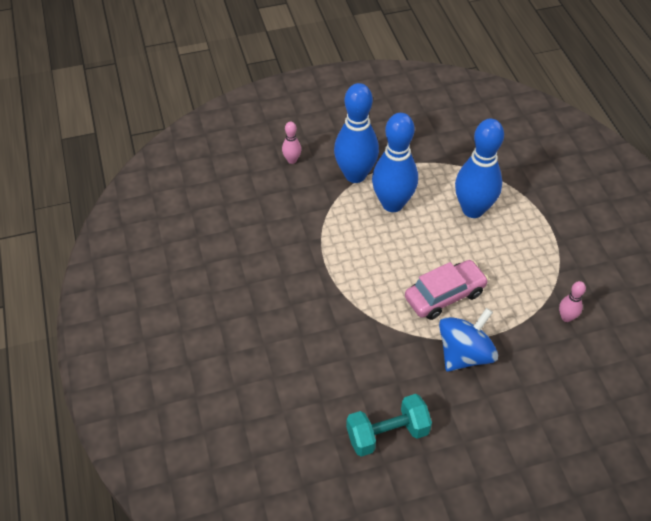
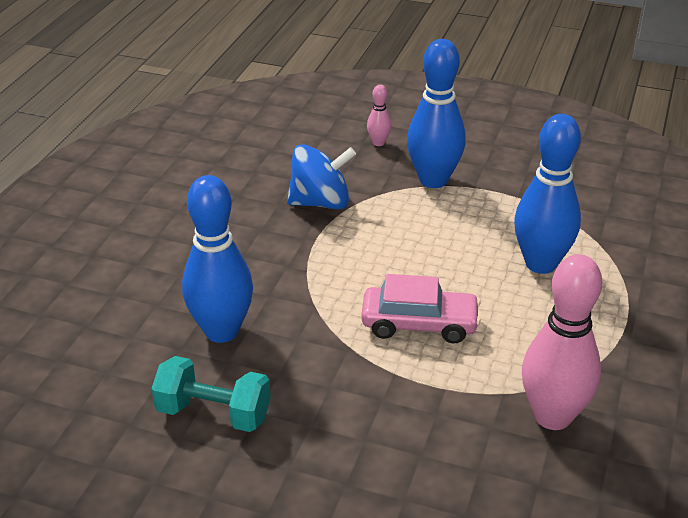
camera: 35 degrees right, 15 degrees down
(392, 204) = (448, 220): blue bowling pin -> blue bowling pin (222, 331)
(464, 354) = (383, 387): blue spinning top -> blue spinning top (321, 202)
(566, 317) = (552, 416): pink bowling pin -> pink bowling pin, size x2.24

